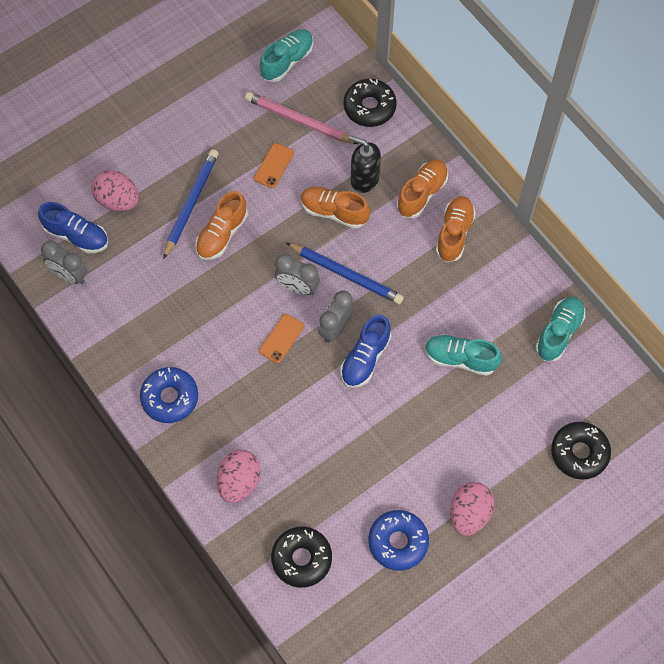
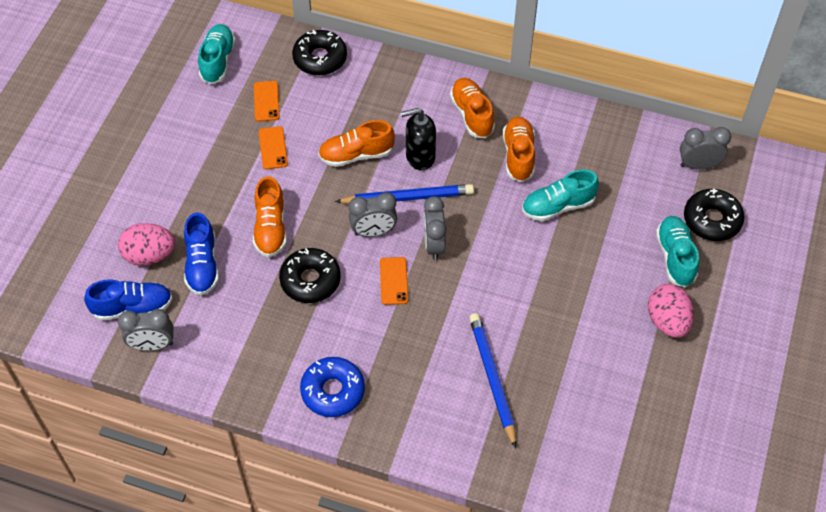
camera: 35 degrees left, 10 degrees down
(191, 203) = (221, 219): blue pencil -> blue pencil (492, 378)
(239, 481) = (453, 421): pink egg -> none
(299, 121) = (266, 101): pink pencil -> orange phone
(301, 559) = (561, 449): black donut -> black donut (310, 280)
(364, 179) = (361, 115): black soap dispenser -> black soap dispenser (420, 157)
(365, 358) = (479, 253): blue shoe -> blue shoe (202, 265)
(398, 542) = (629, 382): blue donut -> none
(422, 193) = (419, 99): orange shoe -> orange shoe (518, 155)
(559, 333) = (618, 140): turquoise shoe -> turquoise shoe (675, 257)
(609, 398) = (698, 165): none -> grey clock

